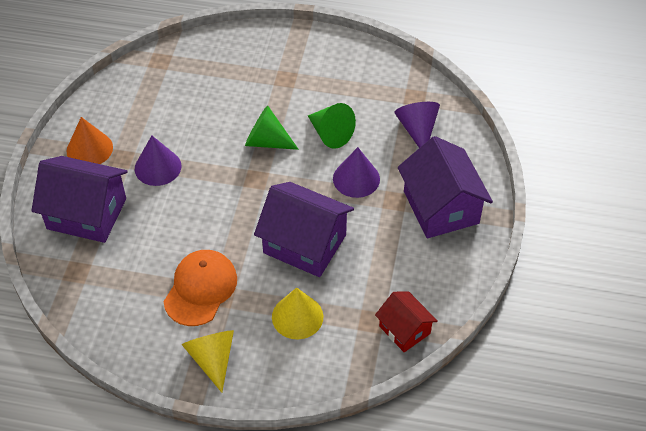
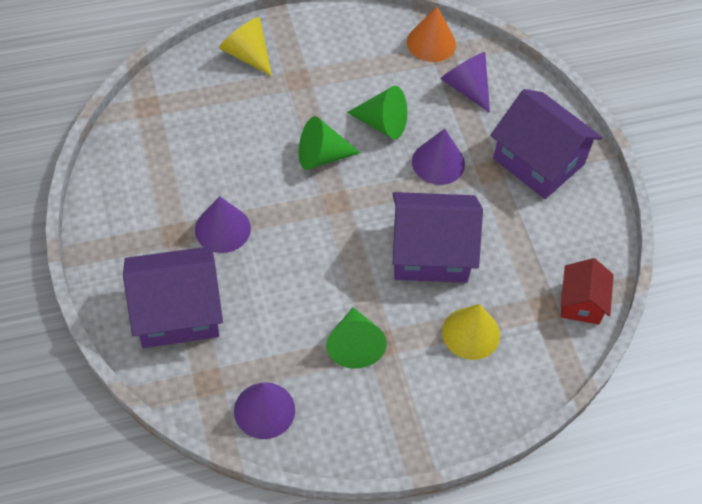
camera: 30 degrees left, 5 degrees up
(89, 149) = (132, 237): orange cone -> orange cone (431, 43)
(103, 308) = (264, 410): none -> purple cone
(200, 289) = (354, 345): orange cap -> green cone
(212, 359) = (414, 415): yellow cone -> yellow cone (247, 54)
(404, 330) = (581, 302): red house -> red house turned 75 degrees clockwise

